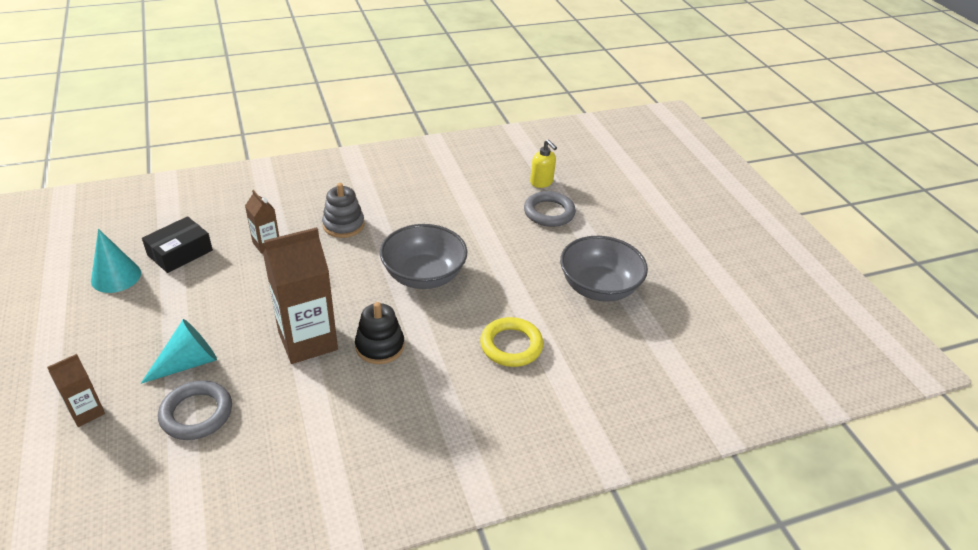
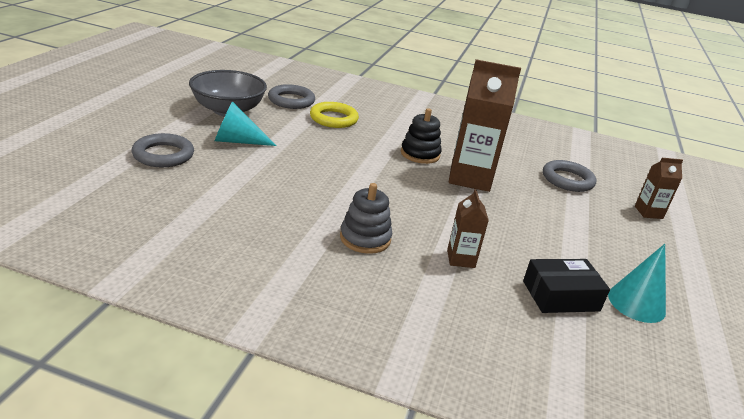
camera: 145 degrees left, 10 degrees down
(188, 363) = (568, 206): turquoise cone -> turquoise cone (237, 141)
(424, 275) = (340, 170): grey bowl -> none
(541, 182) = (113, 176): yellow soap dispenser -> none
(584, 346) = (291, 100): none -> grey ring

